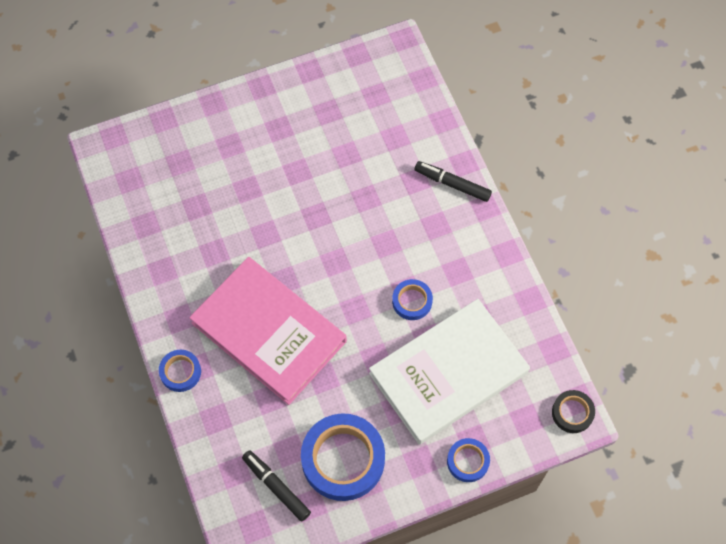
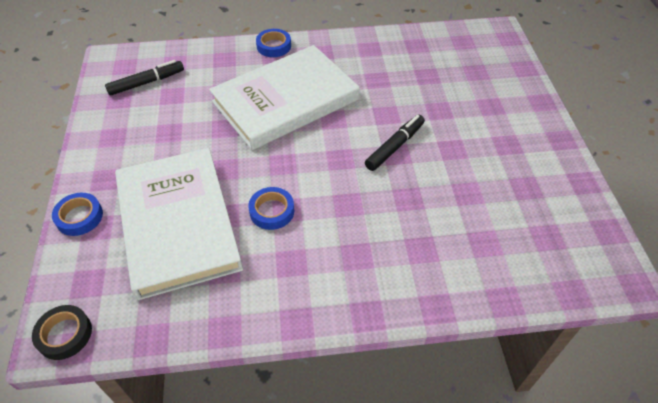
camera: 105 degrees right, 15 degrees down
(269, 332) = (285, 101): pink book -> white book
(343, 459) = (142, 126): blue tape -> none
(452, 184) = (408, 287): black marker -> black marker (395, 146)

